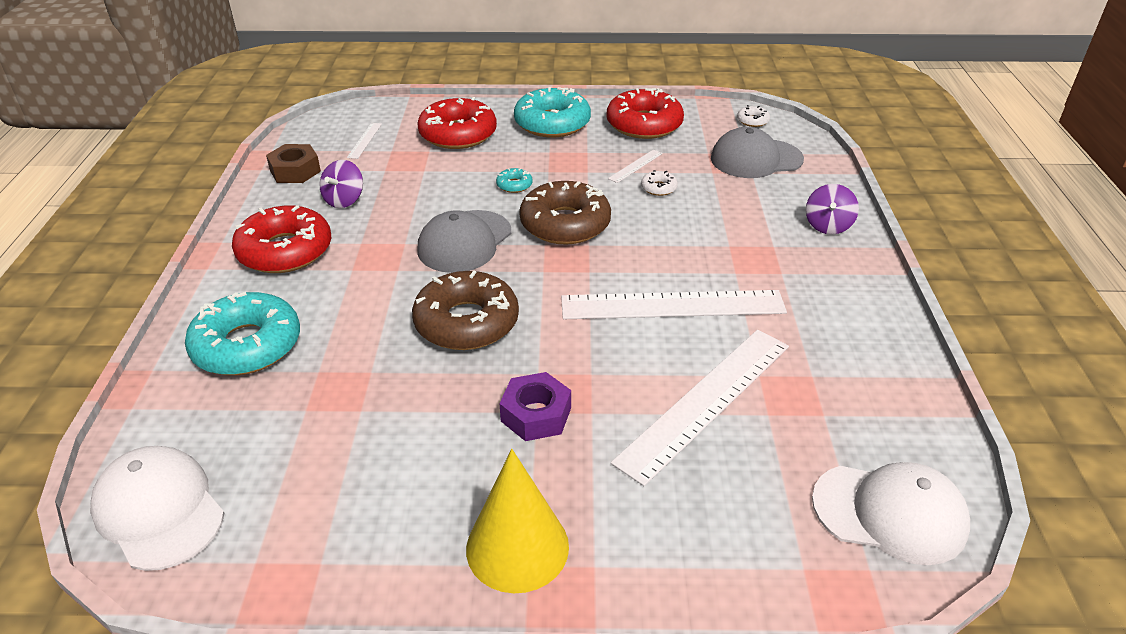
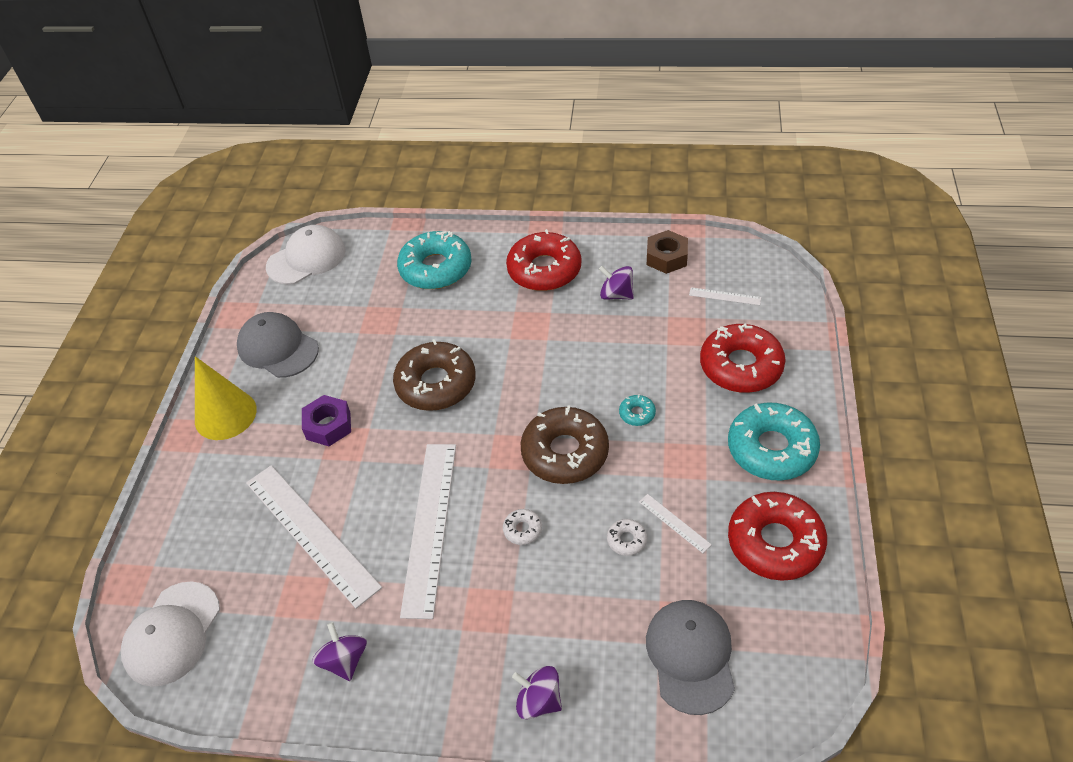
camera: 100 degrees right, 10 degrees up
(464, 242) = (544, 378): grey cap -> grey cap (278, 348)
(752, 121) = (795, 675): white donut -> white donut (522, 530)
(849, 347) = (344, 660): none -> purple spinning top

